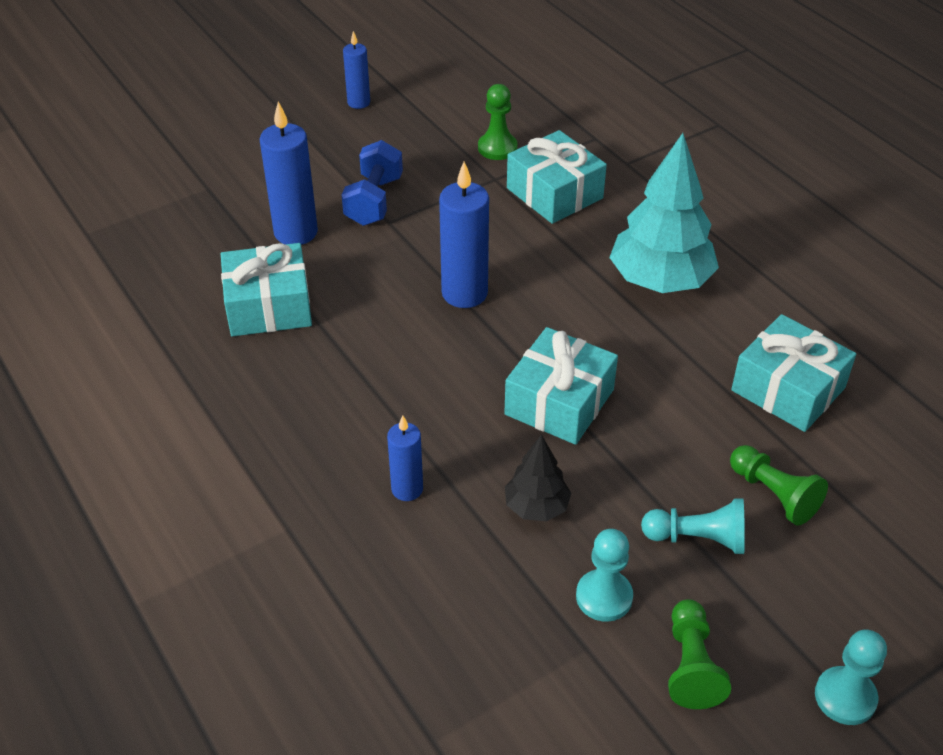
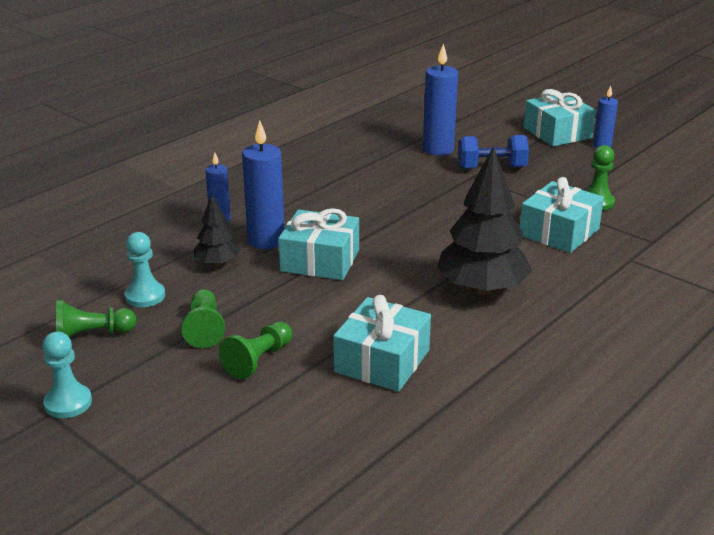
camera: 75 degrees right, 15 degrees down
(269, 306) = (361, 154): turquoise gift -> turquoise gift (557, 133)
(464, 293) = (414, 212): blue candle -> blue candle (266, 240)
(660, 281) = (482, 289): turquoise tree -> black tree
(697, 538) = (204, 329): turquoise pawn -> green pawn

